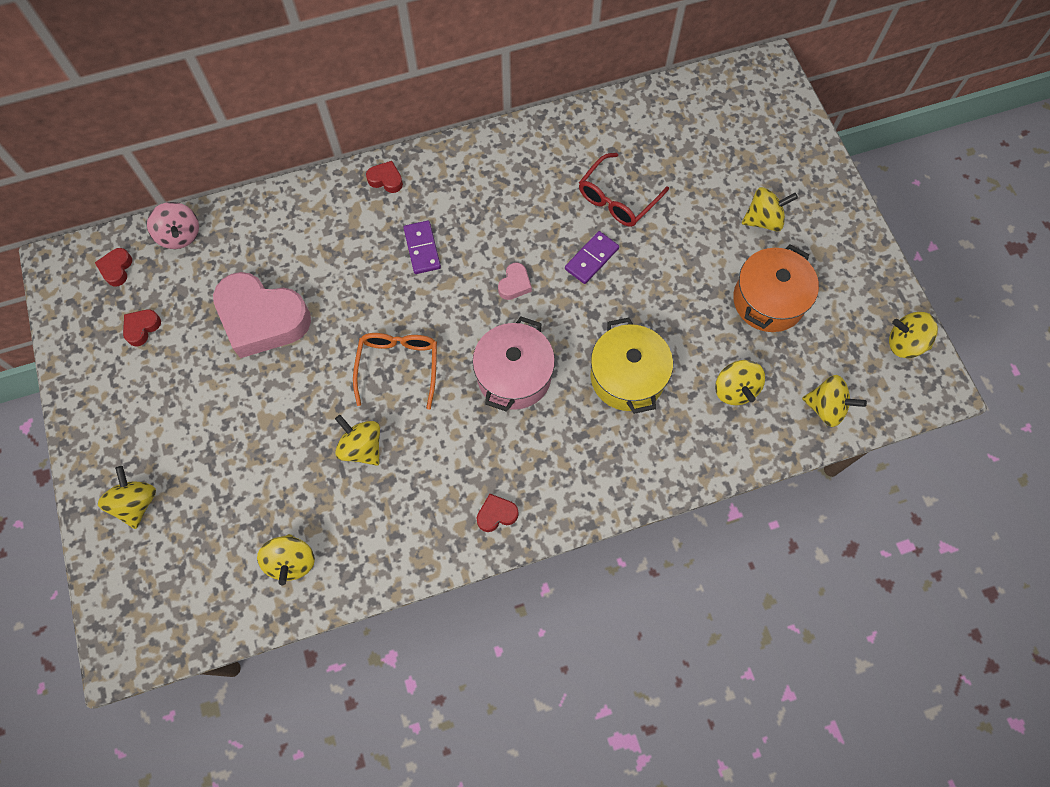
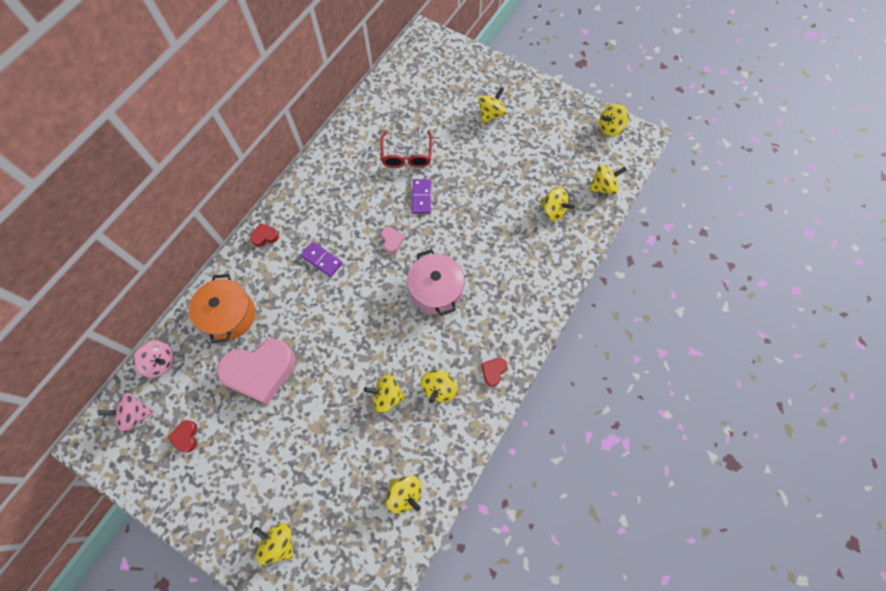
camera: 40 degrees left, 0 degrees up
(116, 269) = (135, 414): red heart -> pink spinning top
(398, 366) = (367, 335): orange glasses -> none
(422, 484) = (439, 388): none -> yellow spinning top
(627, 377) = (495, 245): yellow pot -> none
(768, 300) = (529, 154): orange pot -> orange pot (229, 315)

